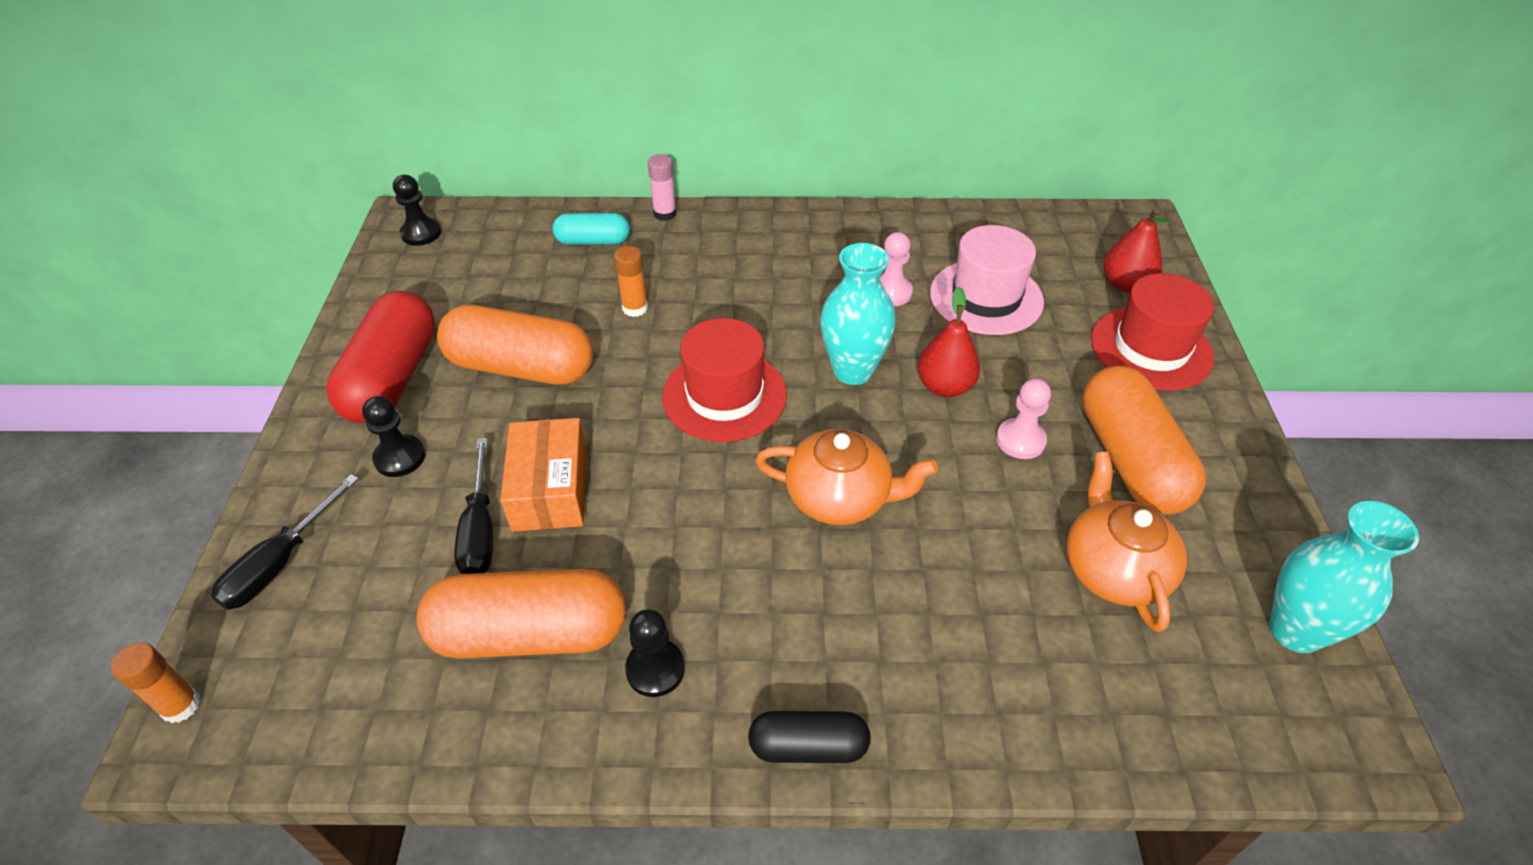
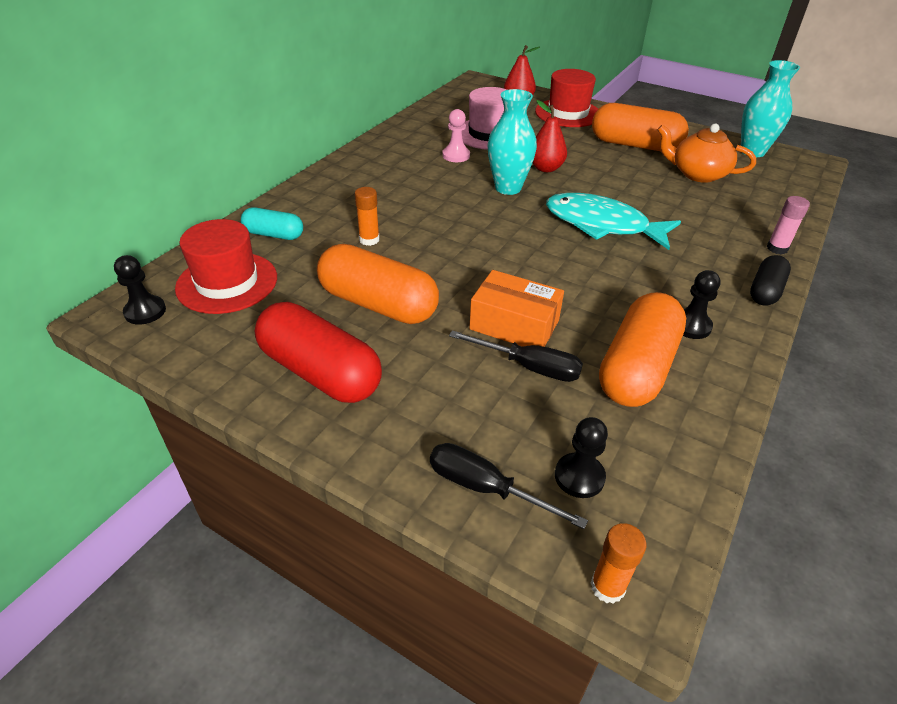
camera: 60 degrees left, 5 degrees down
(280, 563) = (485, 488): black screwdriver -> black screwdriver turned 150 degrees clockwise
(400, 457) = (420, 390): black pawn -> black pawn (579, 477)
(521, 367) = (378, 304): orange capsule -> orange capsule turned 75 degrees clockwise
(593, 241) = (274, 234): turquoise capsule -> turquoise capsule turned 75 degrees clockwise
(665, 214) = (283, 199): pink glue stick -> pink glue stick (777, 248)
(724, 395) = (488, 234): red hat -> red hat (227, 282)
(840, 497) = (602, 225): orange teapot -> turquoise fish
(1020, 440) = (601, 164): pink pawn -> none

